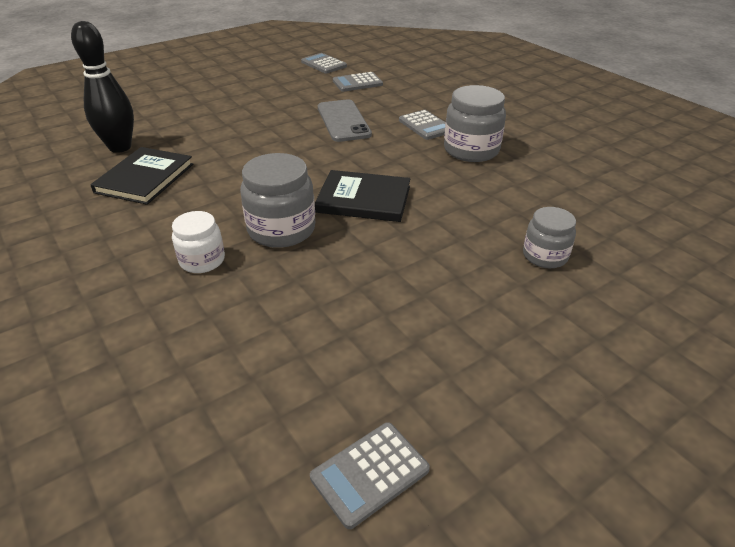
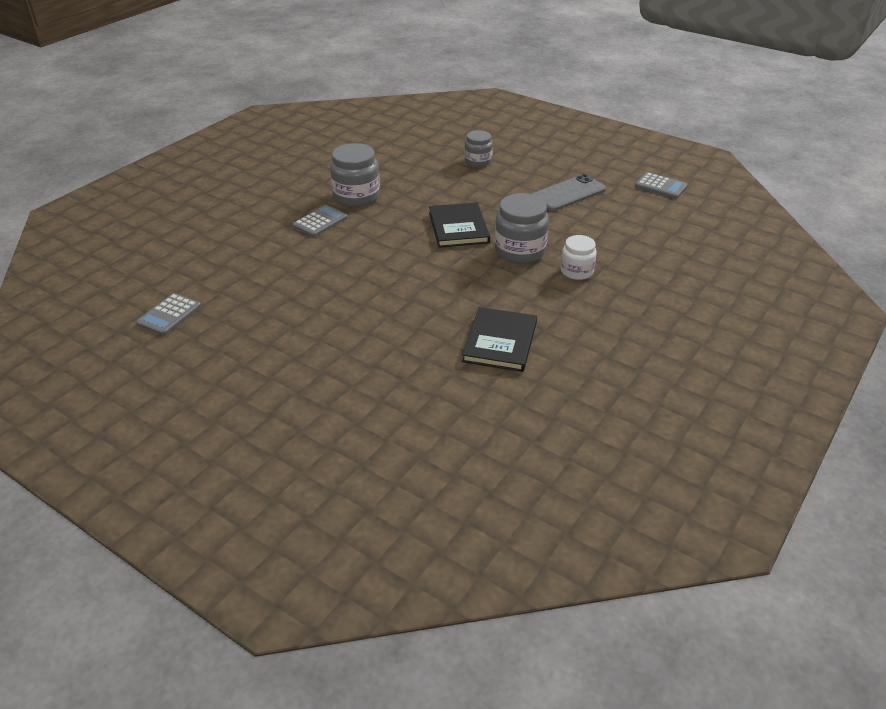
camera: 110 degrees left, 0 degrees up
(120, 147) = (456, 385): black bowling pin -> none
(145, 178) = (500, 342): black book -> black book turned 75 degrees counterclockwise
(343, 121) = (329, 265): grey phone -> grey phone (568, 193)
(357, 83) = (226, 277): grey calculator -> none

